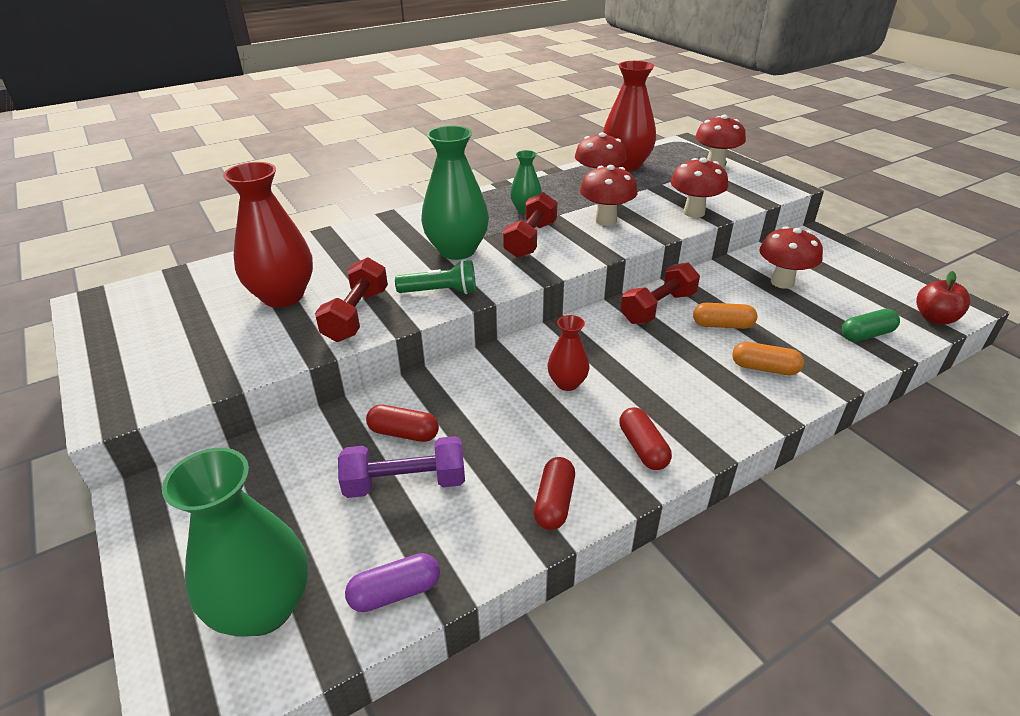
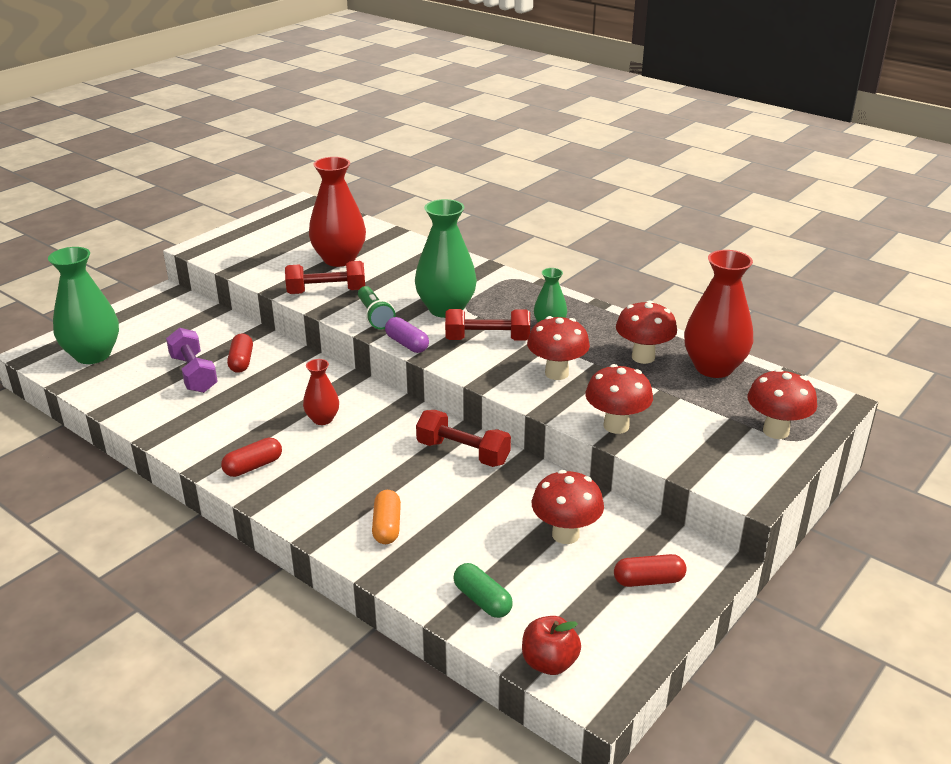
camera: 70 degrees right, 5 degrees down
(395, 592) = (106, 392): purple capsule -> purple capsule (407, 344)
(554, 502) = (187, 435): red capsule -> red capsule (648, 580)
(722, 325) = (451, 496): orange capsule -> none

